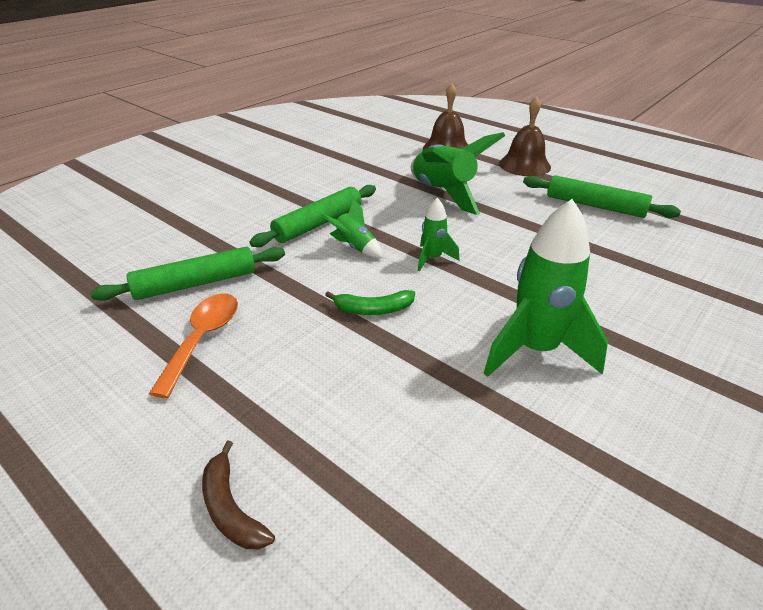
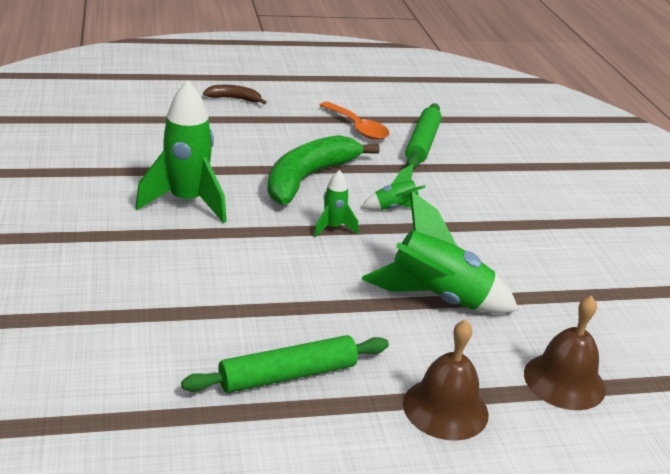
camera: 125 degrees right, 5 degrees down
(318, 224) = (454, 212): green rolling pin -> none
(373, 309) = (308, 178): green banana -> green banana, size x2.13

